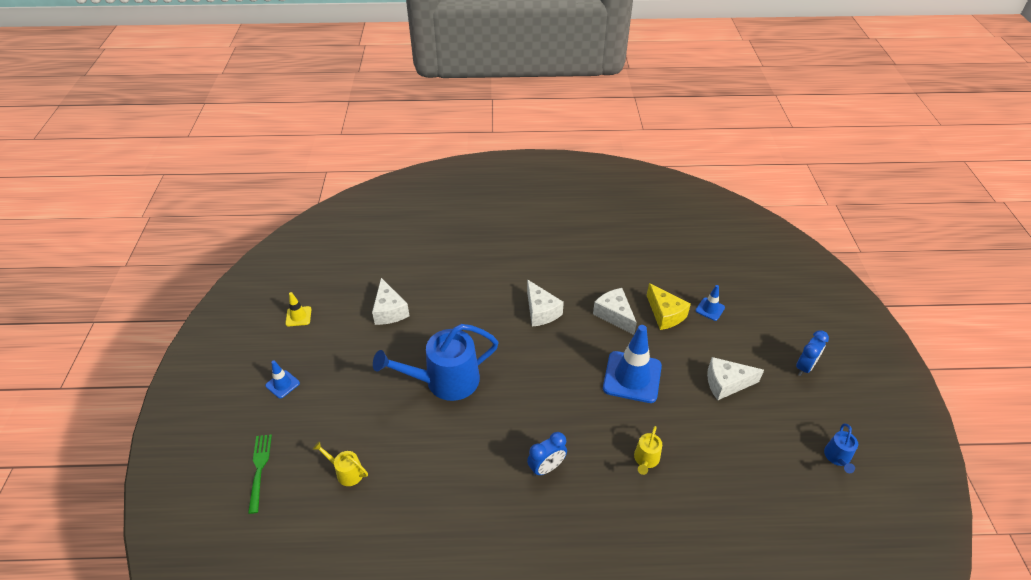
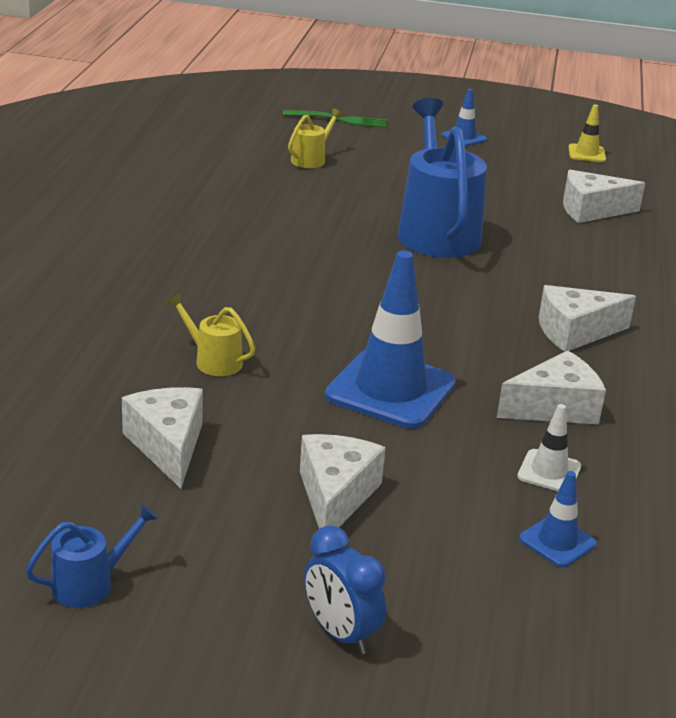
camera: 100 degrees right, 15 degrees down
(546, 467) = (246, 278): blue clock -> none
(665, 314) = (549, 471): yellow cheese -> white traffic cone
(730, 458) = (168, 446): none -> white cheese
(837, 457) = (89, 584): blue watering can -> blue watering can turned 120 degrees clockwise

